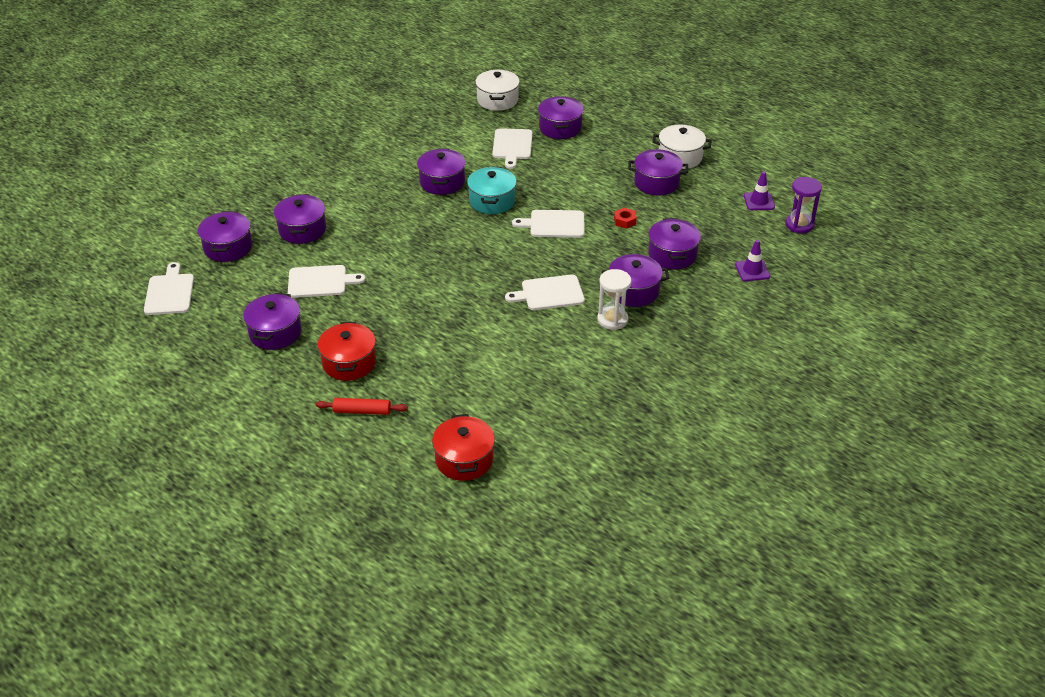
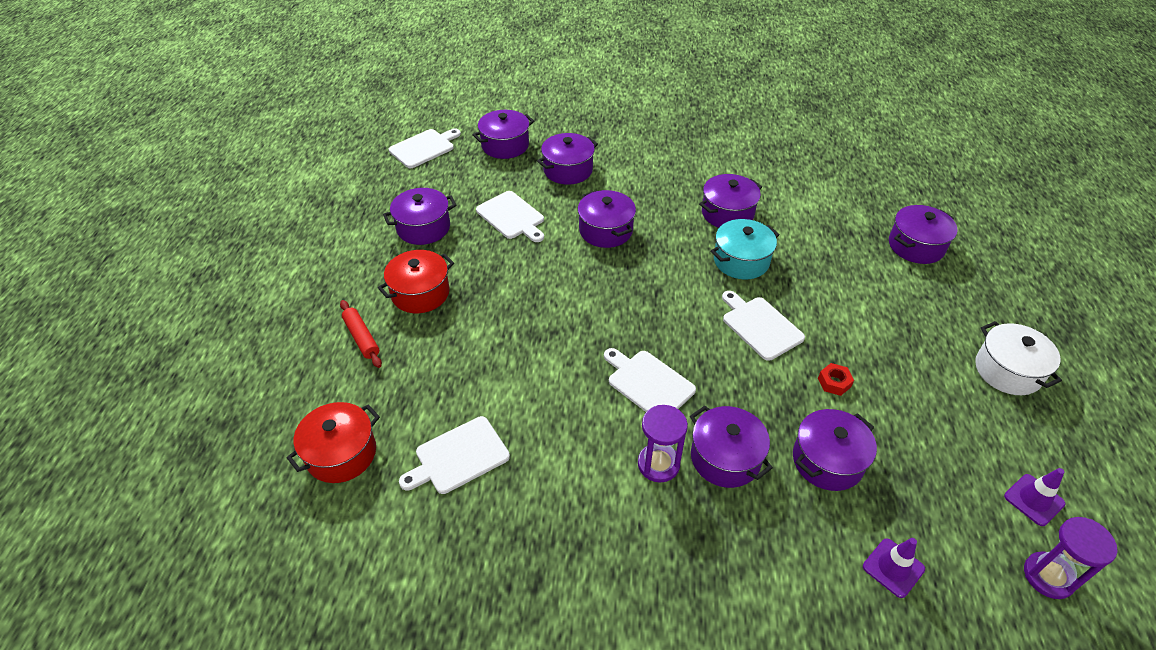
camera: 55 degrees right, 5 degrees up
(497, 100) = (894, 181): white pot -> none
(512, 146) = (840, 228): white cutting board -> white cutting board (458, 456)
(612, 319) = (658, 464): white hourglass -> purple hourglass
(656, 183) = (934, 374): purple pot -> purple pot (605, 230)

